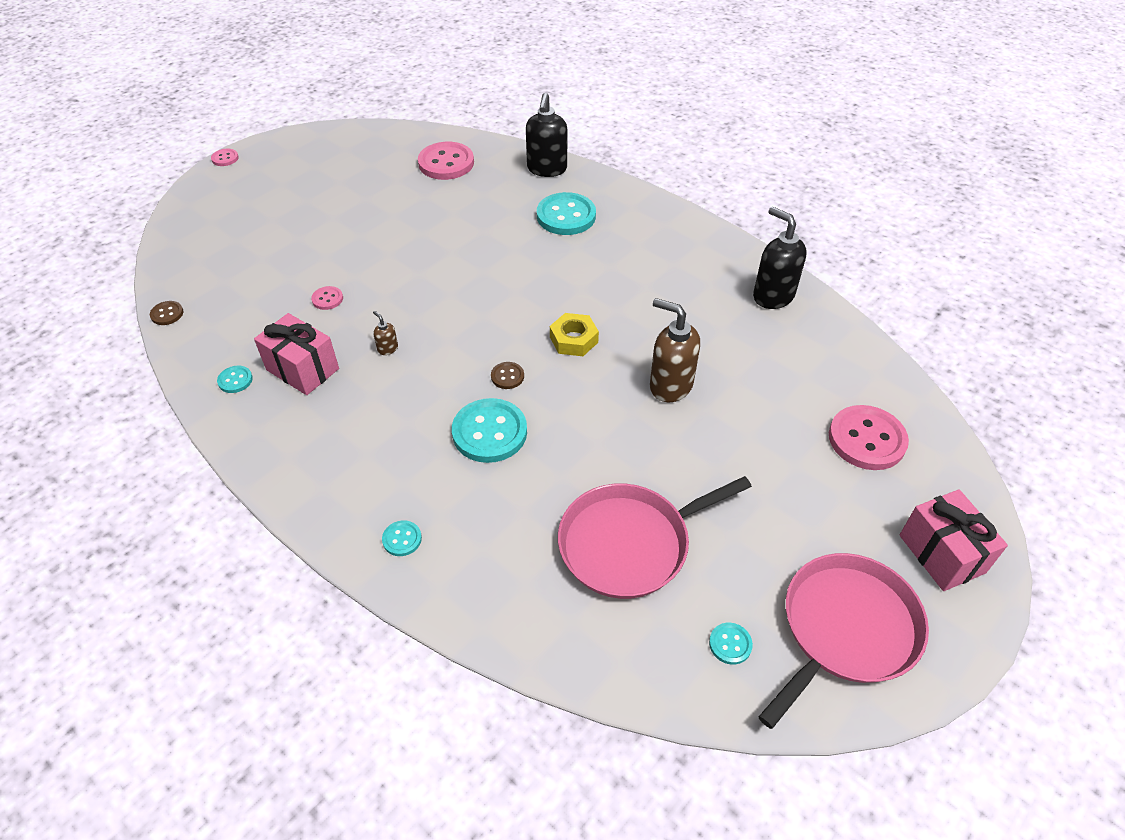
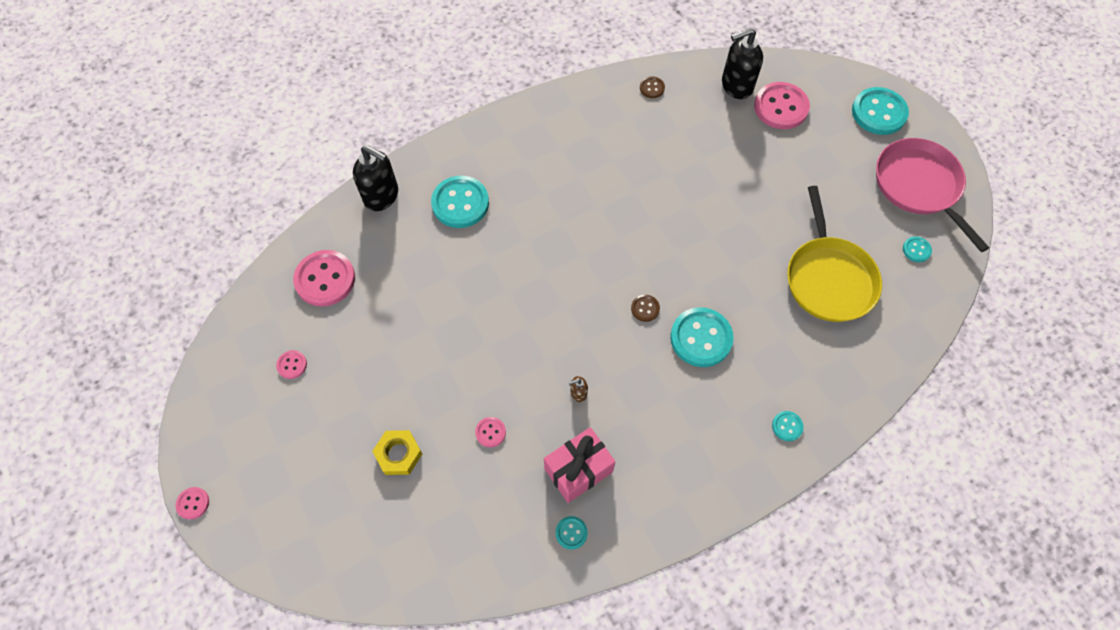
camera: 70 degrees left, 15 degrees up
(167, 314) = (450, 591): brown button -> brown button (652, 88)
(358, 169) = (292, 365): none -> pink button
(573, 339) = (621, 248): yellow nut -> yellow nut (398, 454)
(630, 543) = (828, 278): pink pan -> yellow pan
(670, 385) = (693, 201): brown soap dispenser -> none
(772, 296) = (624, 98): black soap dispenser -> black soap dispenser (736, 86)
(941, 554) = (878, 112): pink gift -> turquoise button

